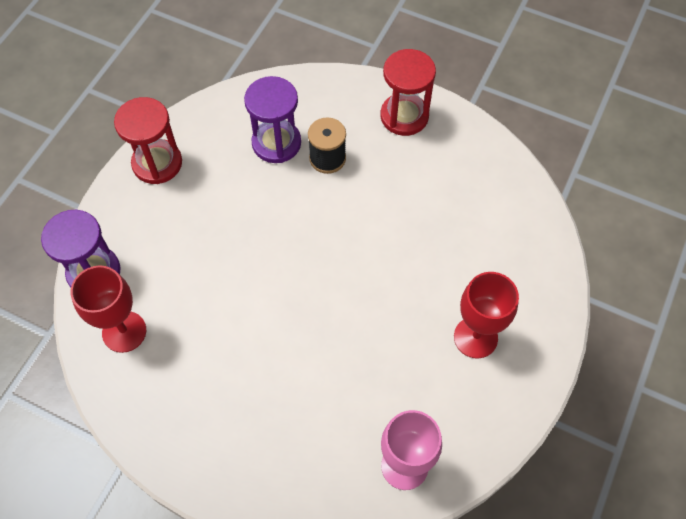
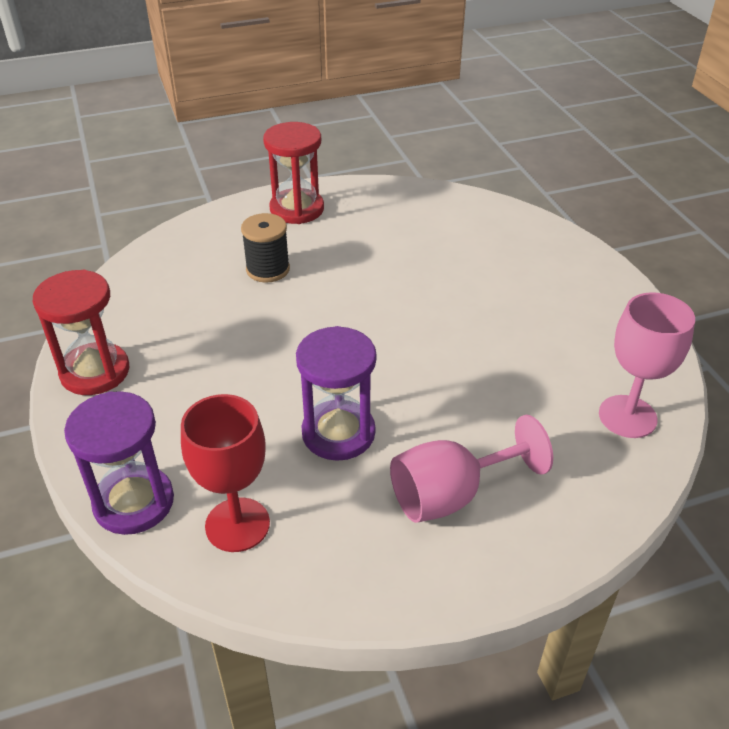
camera: 45 degrees left, 20 degrees down
(242, 416) = (451, 494): none -> pink goblet
(276, 143) = (205, 287): purple hourglass -> purple hourglass (338, 433)
(475, 337) = (549, 300): red goblet -> none

